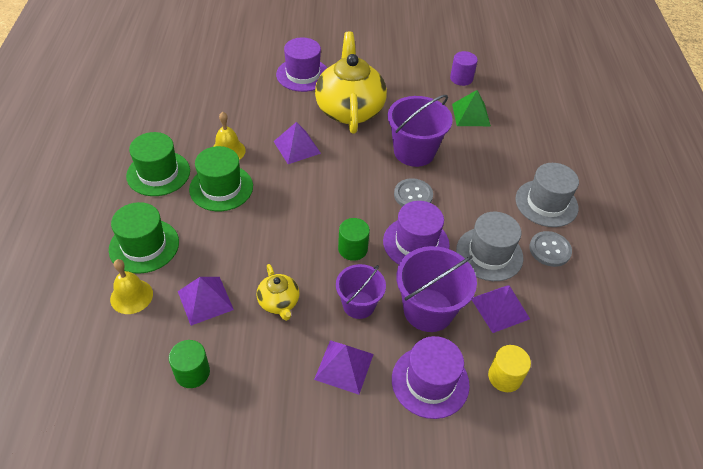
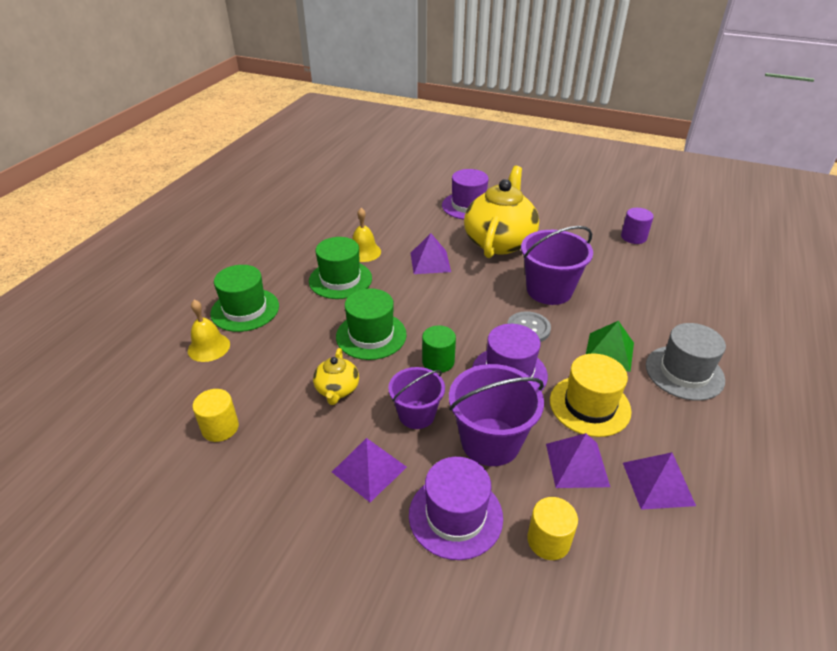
camera: 25 degrees right, 10 degrees down
(158, 173) = (292, 256): green hat -> green hat (371, 335)
(192, 372) = (220, 428): green cylinder -> yellow cylinder
(205, 300) = (270, 368): purple pyramid -> purple pyramid (658, 483)
(471, 115) = (629, 270): green pyramid -> green pyramid (609, 351)
(489, 254) = (589, 405): grey hat -> yellow hat
(549, 250) = (668, 421): grey button -> none

